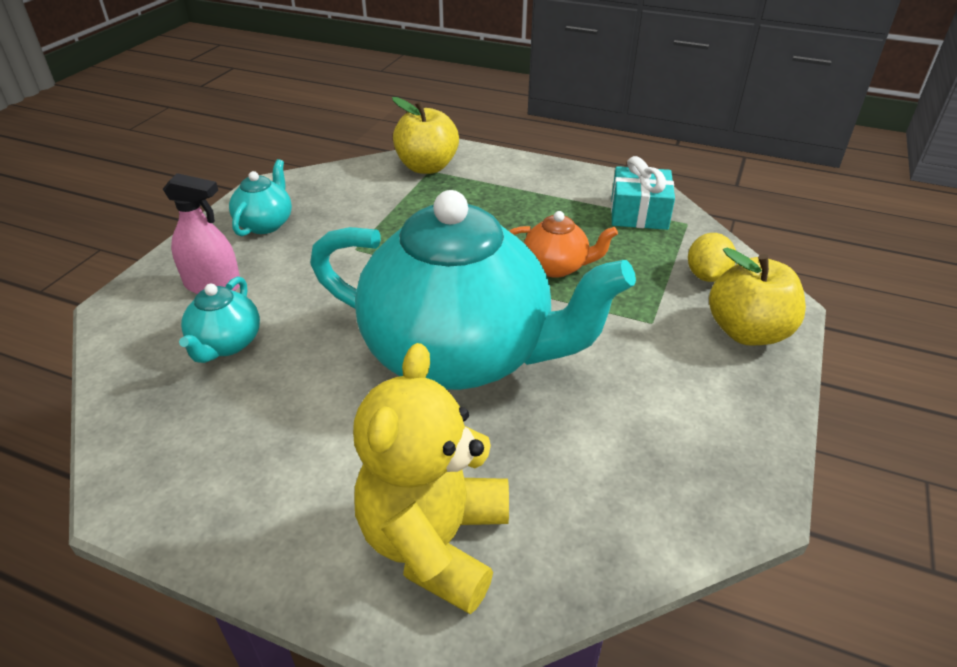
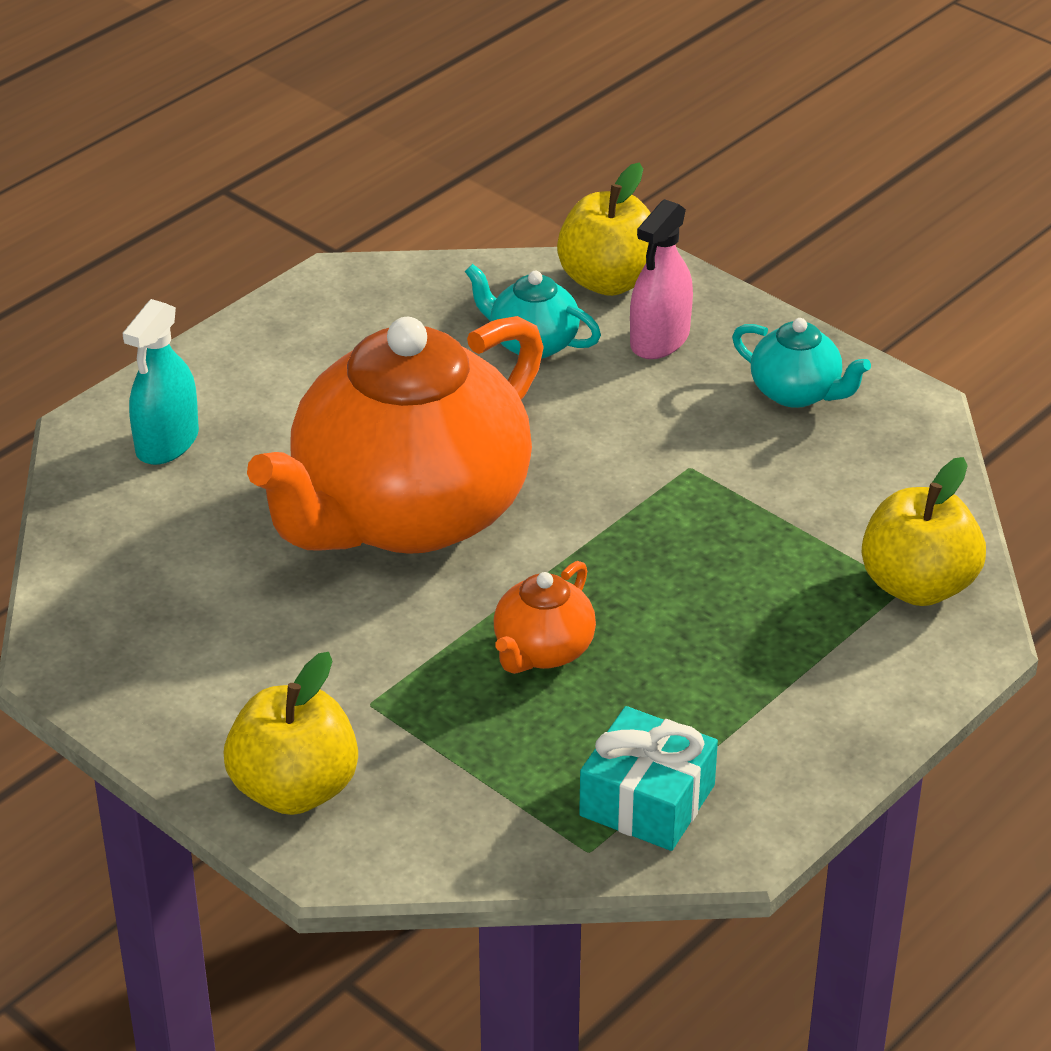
camera: 110 degrees right, 0 degrees up
(133, 324) = (609, 281): none -> yellow apple
(435, 542) = (167, 442): yellow teddy bear -> turquoise spray bottle
(461, 355) = (408, 514): turquoise teapot -> orange teapot
(706, 276) = (435, 806): yellow lemon -> none

